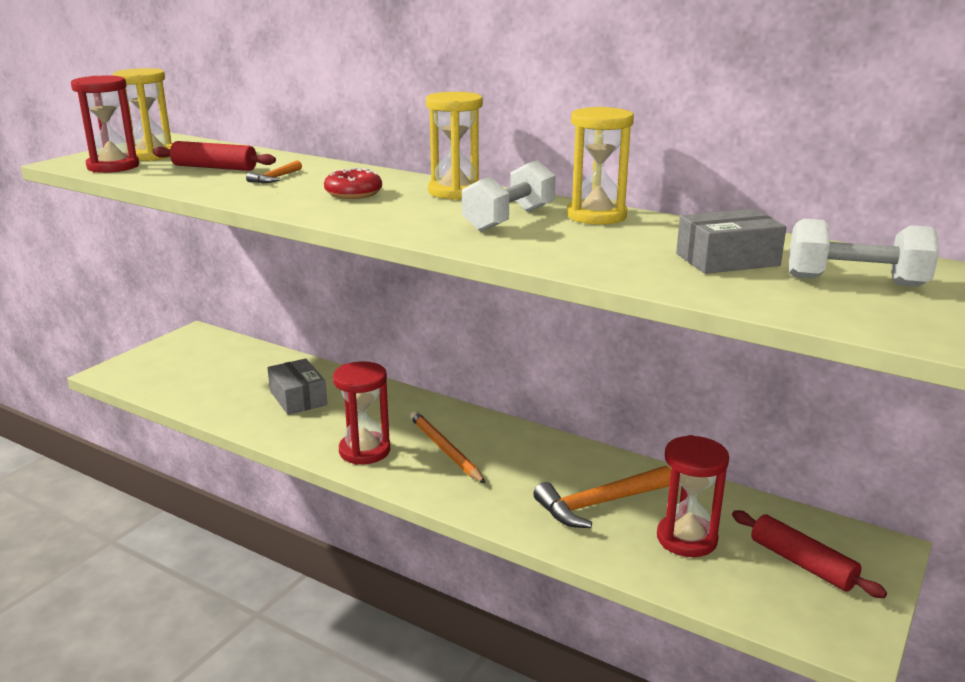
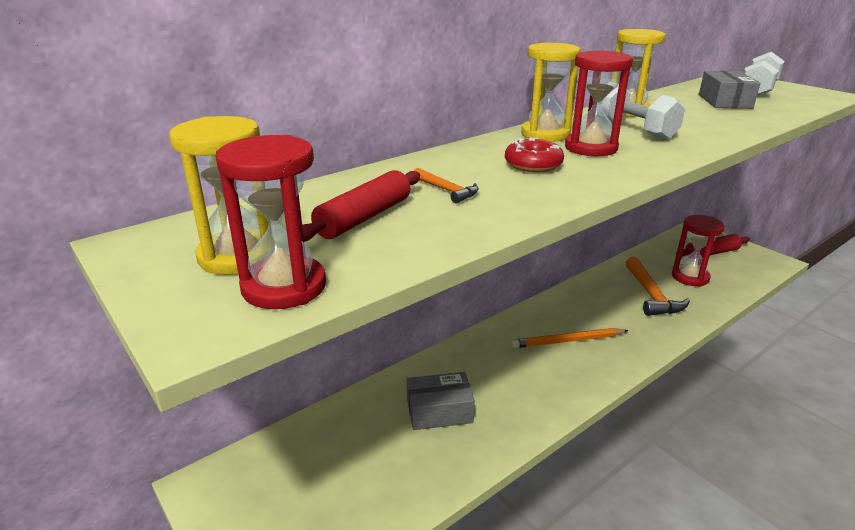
camera: 70 degrees left, 5 degrees up
(364, 451) = (558, 383): red hourglass -> red hourglass (591, 148)

